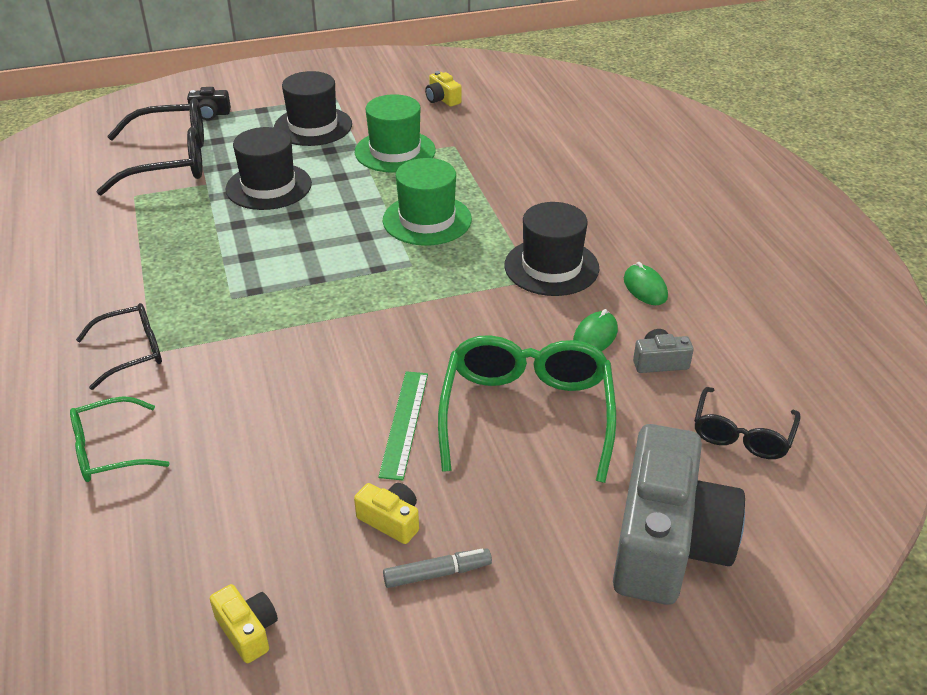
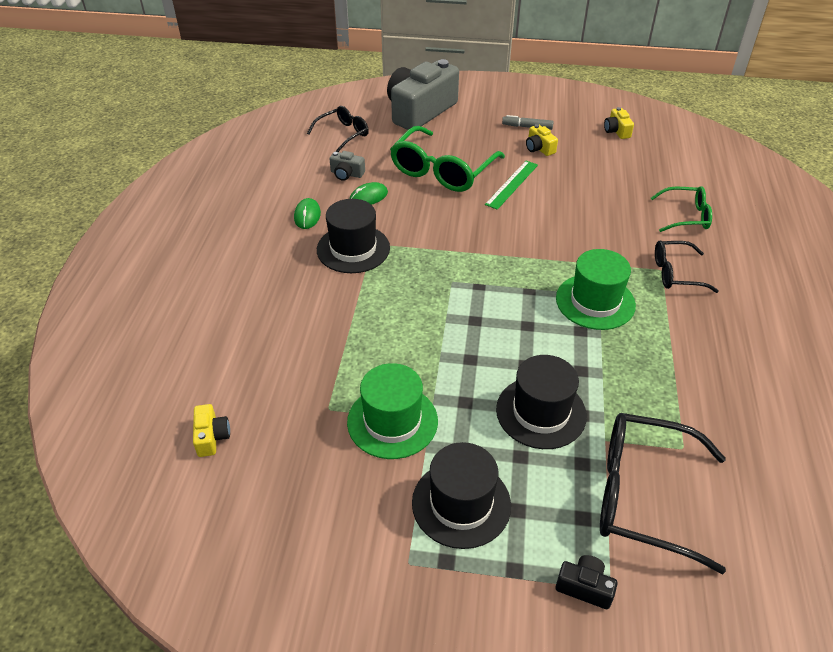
camera: 155 degrees left, 5 degrees up
(427, 220) = (414, 320): green hat -> green hat (595, 301)
(442, 99) = (282, 501): yellow camera -> yellow camera (211, 437)

